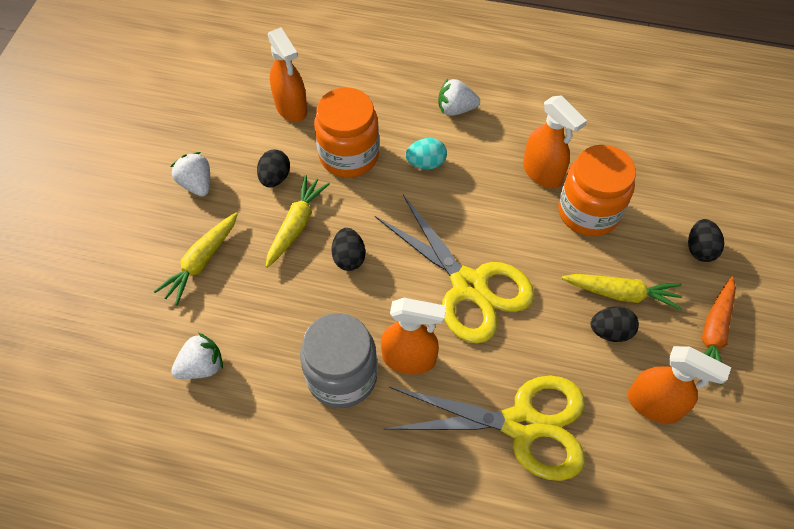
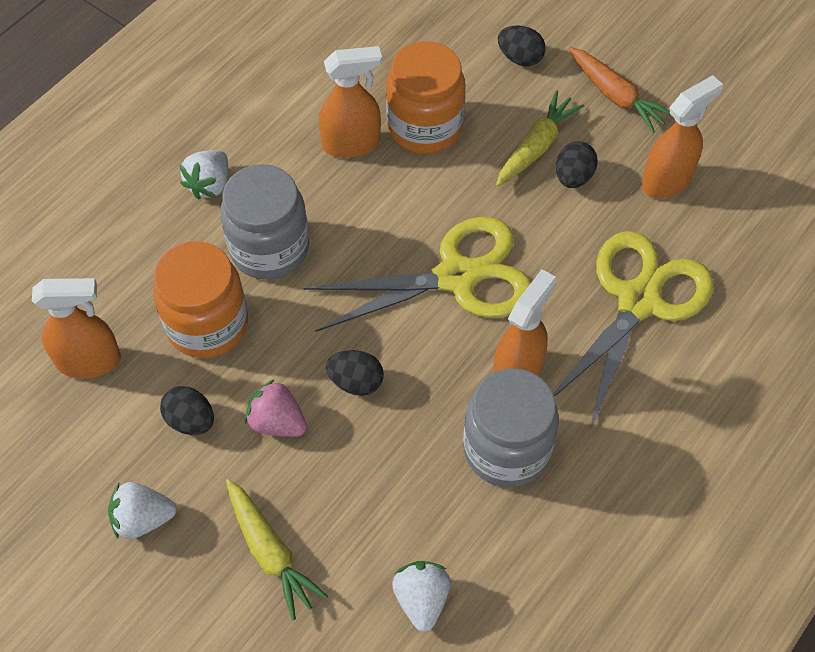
camera: 65 degrees left, 0 degrees up
(296, 225) = (277, 422): yellow carrot -> pink strawberry
(426, 163) = (269, 248): turquoise egg -> grey jar

